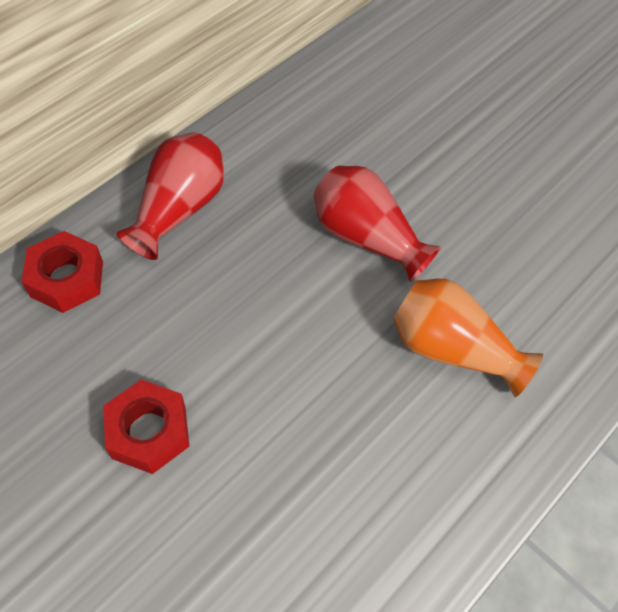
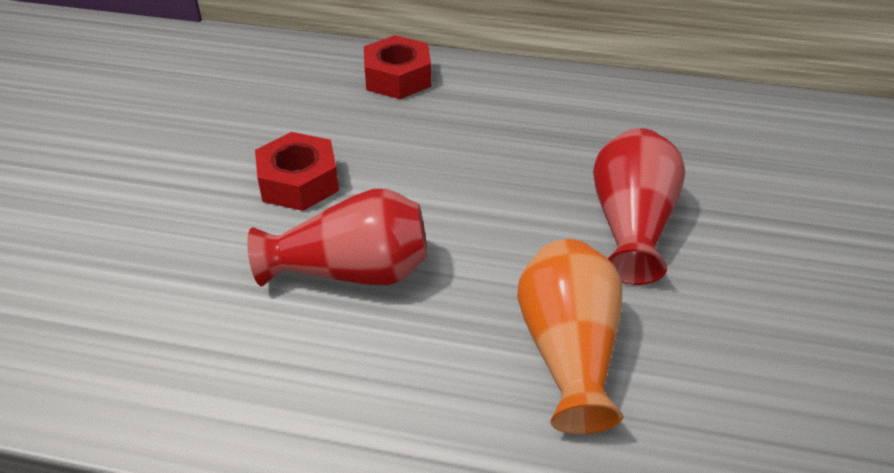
camera: 60 degrees right, 15 degrees down
(179, 209) = (524, 100): red vase -> red vase (352, 271)

